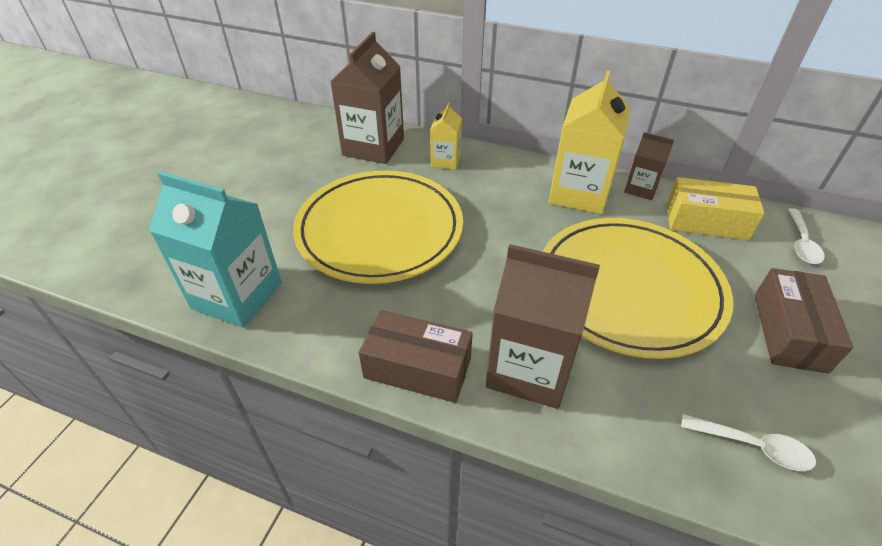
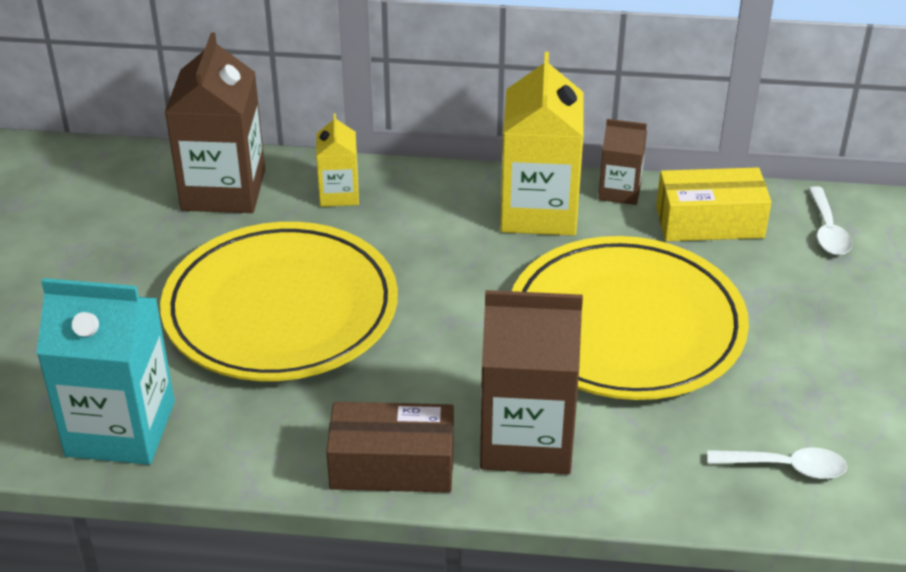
camera: 15 degrees left, 5 degrees down
(788, 332) = (817, 340): brown box -> none

